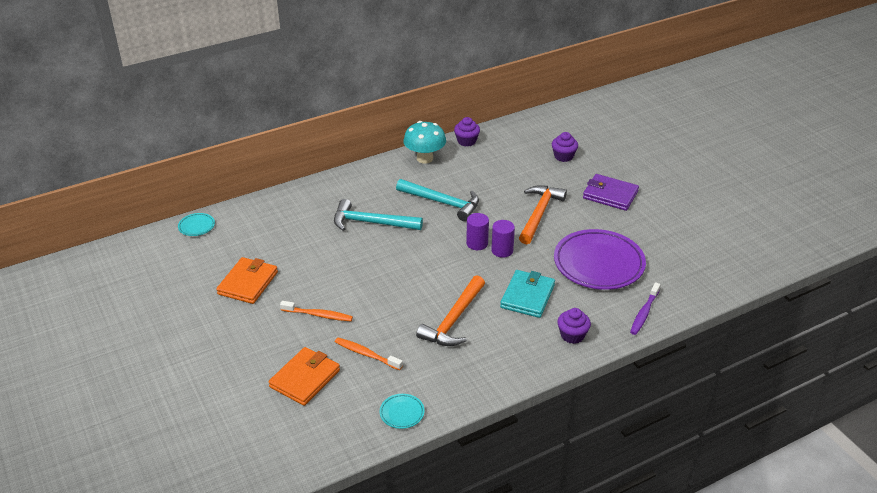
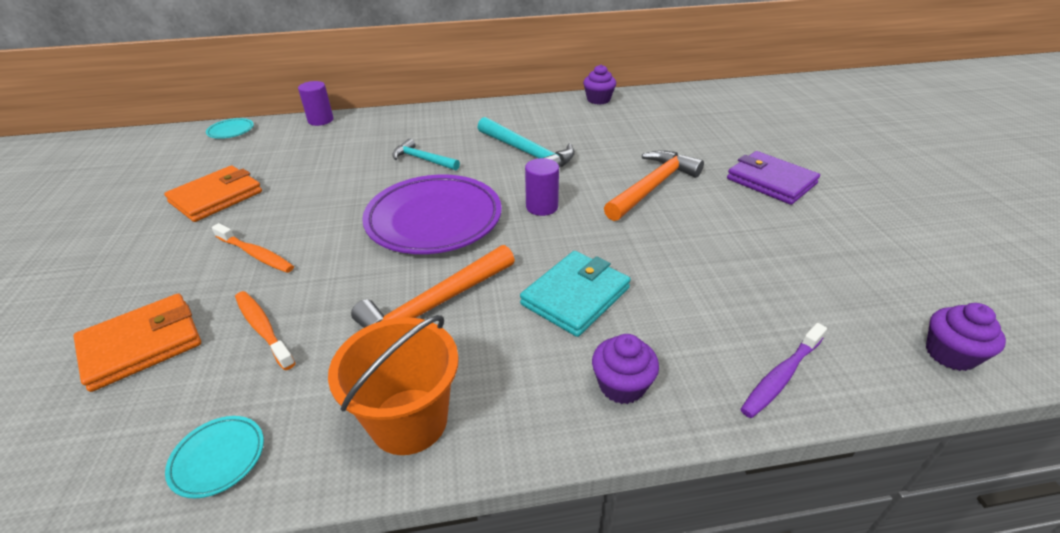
camera: 20 degrees right, 0 degrees up
(371, 222) = (423, 159): turquoise hammer -> turquoise hammer, size x0.62
(425, 158) = (537, 108): turquoise mushroom -> none
(480, 375) = (409, 421): none -> orange bucket
(502, 250) = (572, 222): purple cylinder -> purple cylinder (320, 120)
(563, 156) = (717, 130): purple cupcake -> purple cupcake (950, 354)
(598, 264) = (719, 271): purple plate -> purple plate (434, 220)

